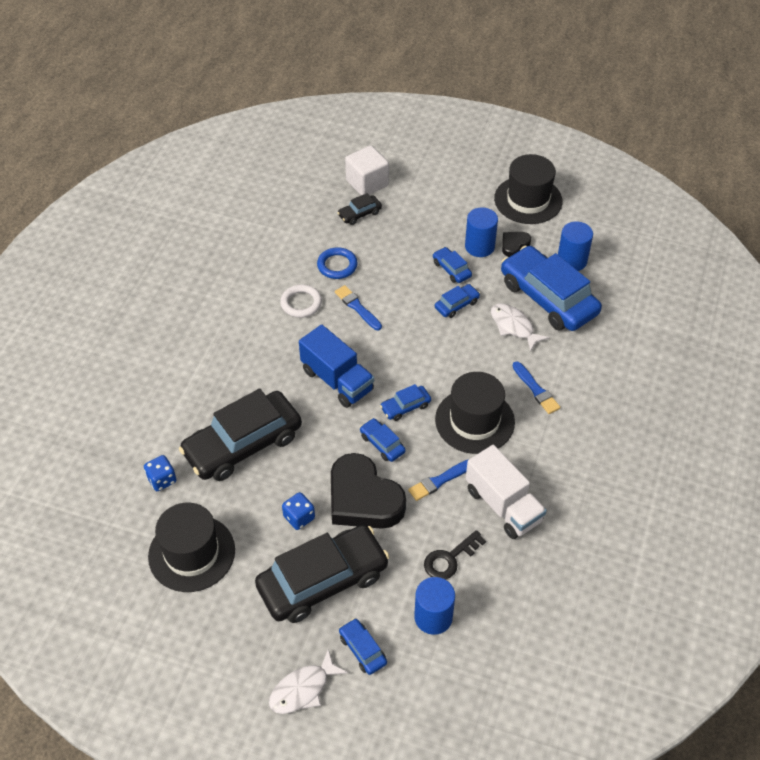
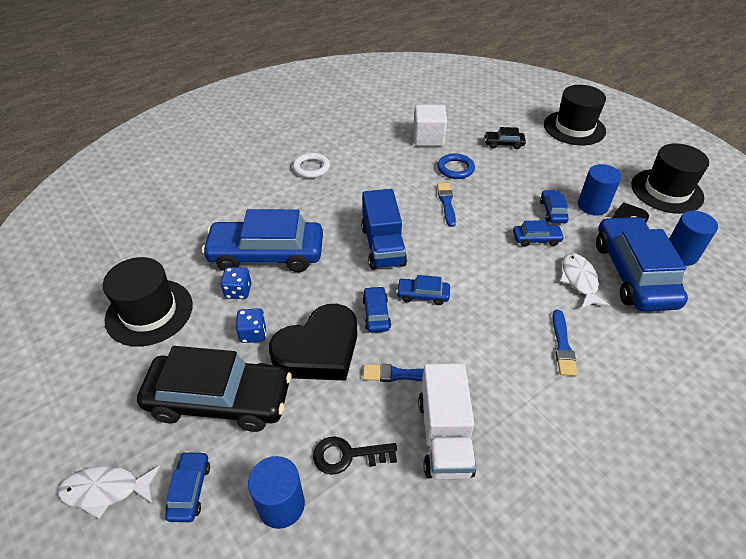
camera: 35 degrees right, 5 degrees down
(162, 480) = (186, 248): blue dice -> blue dice (238, 291)
(243, 444) = (267, 254): black car -> blue car
(301, 303) = (404, 181): white ring -> white ring (311, 168)
(363, 499) = (319, 350): black heart -> black heart turned 120 degrees counterclockwise
(367, 183) = (527, 127): white cube -> white cube (428, 138)
(474, 421) = (478, 340): black hat -> black hat (574, 128)

